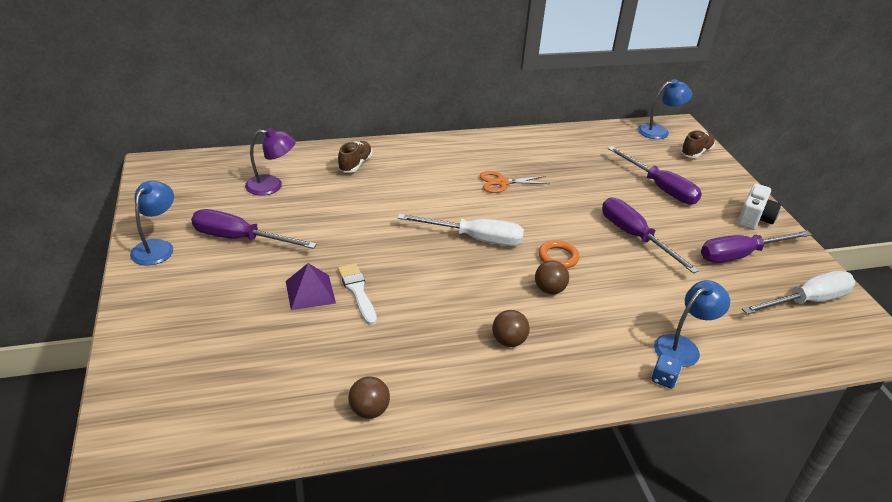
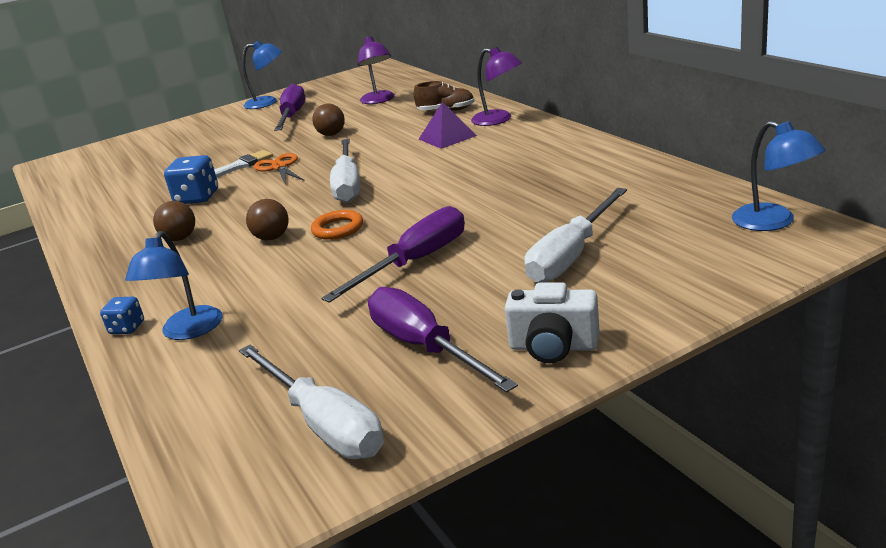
camera: 80 degrees right, 10 degrees down
(310, 292) = (230, 154): purple pyramid -> purple pyramid (447, 137)
(369, 410) = (86, 211): brown ball -> brown ball (331, 134)
(411, 151) = (498, 120): none -> purple lamp
(417, 324) = (197, 198): none -> blue dice
(501, 183) = (476, 169): orange scissors -> orange scissors (279, 167)
(660, 188) = (571, 255): purple screwdriver -> white screwdriver
(683, 346) = (187, 331): blue lamp -> blue lamp turned 60 degrees clockwise
(696, 152) = (739, 263): brown shoe -> none

